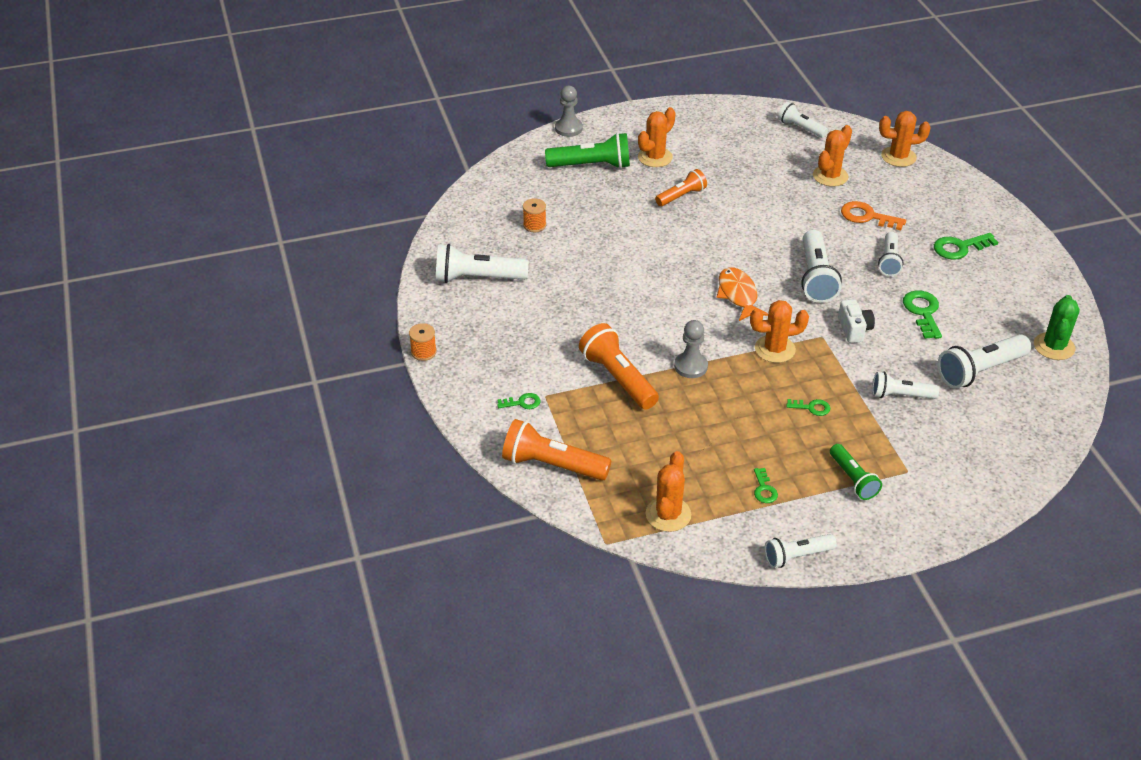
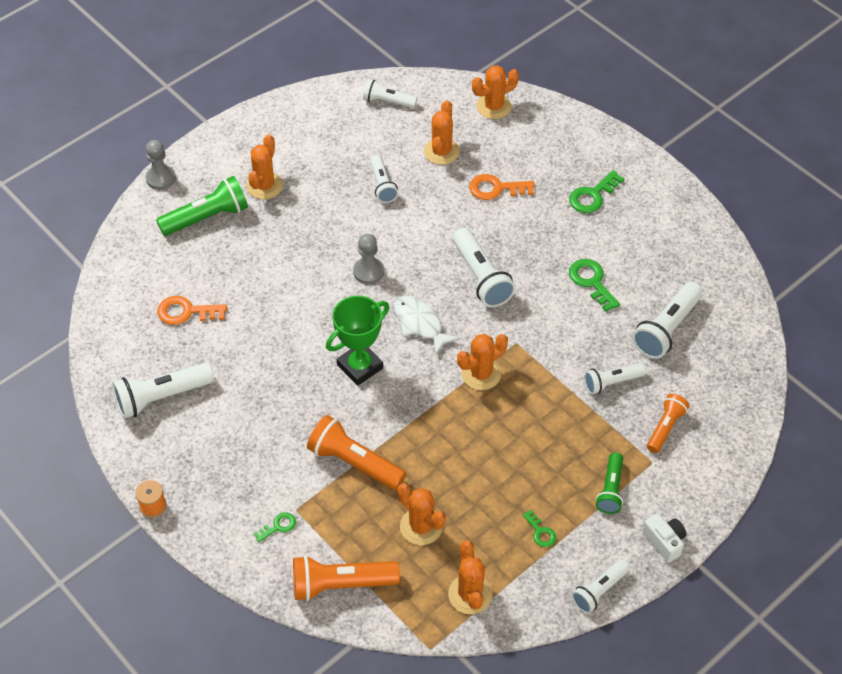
camera: 25 degrees left, 10 degrees up
(534, 225) = (186, 312): orange spool -> orange key
(652, 446) = (421, 526): none -> orange cactus
(664, 309) = (360, 366): none -> green trophy
(681, 196) = (313, 225): orange flashlight -> orange flashlight (665, 427)
(691, 366) = (414, 423): grey pawn -> grey pawn (368, 272)
(738, 295) = (420, 324): orange fish -> white fish
(811, 407) = (542, 426): green key -> none
(853, 479) = (611, 490): green flashlight -> green flashlight turned 60 degrees clockwise
(854, 329) = (541, 324): white camera -> white camera (664, 542)
(889, 261) = (538, 234): white flashlight -> white flashlight (382, 185)
(1054, 346) = (716, 278): green cactus -> none

